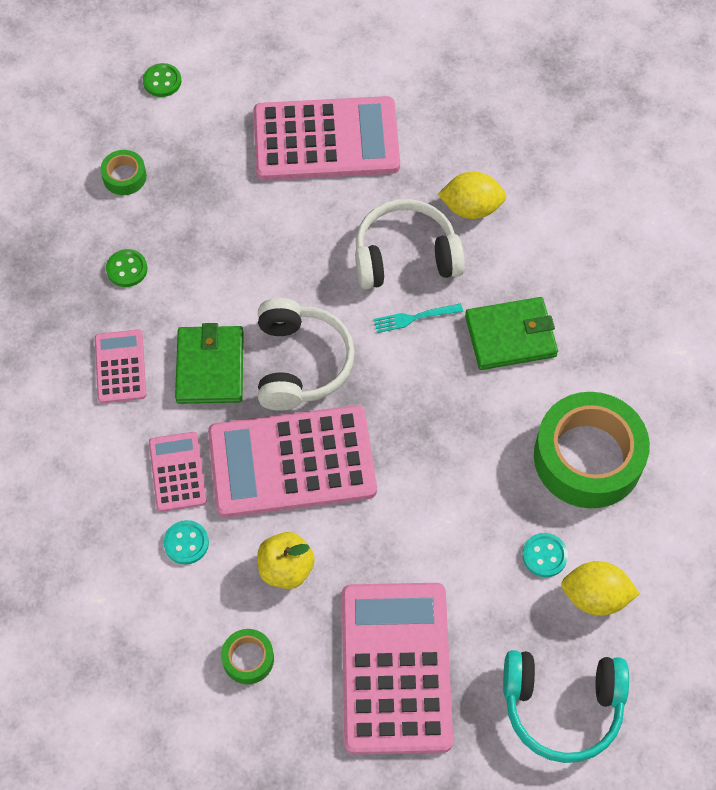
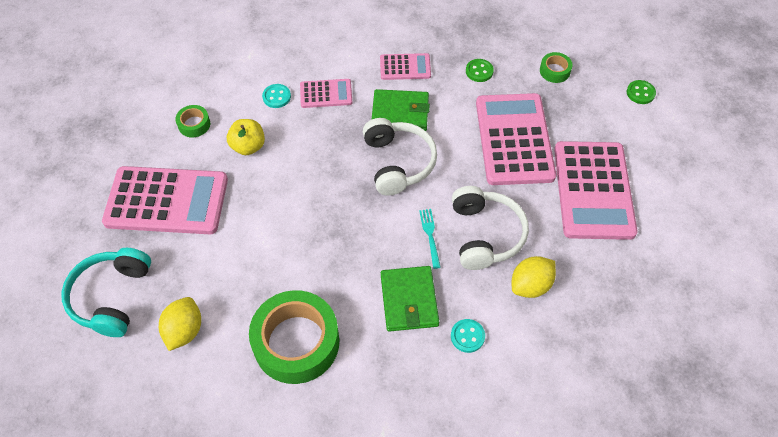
camera: 95 degrees right, 5 degrees down
(292, 462) = (323, 153): pink calculator -> pink calculator (514, 139)
(300, 363) = (398, 163): white headphones -> white headphones turned 105 degrees counterclockwise
(471, 208) = (530, 285): yellow lemon -> yellow lemon turned 45 degrees clockwise
(544, 556) = (223, 300): turquoise button -> turquoise button (467, 336)

